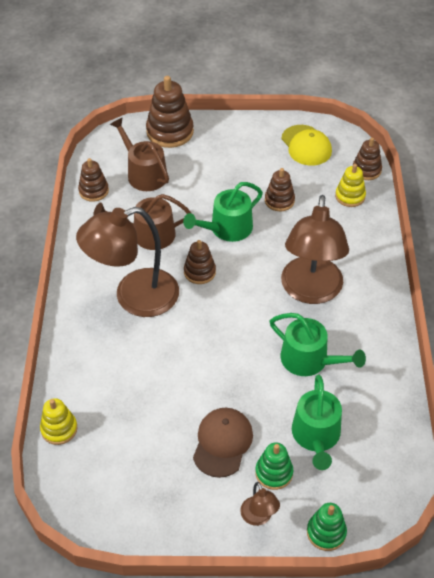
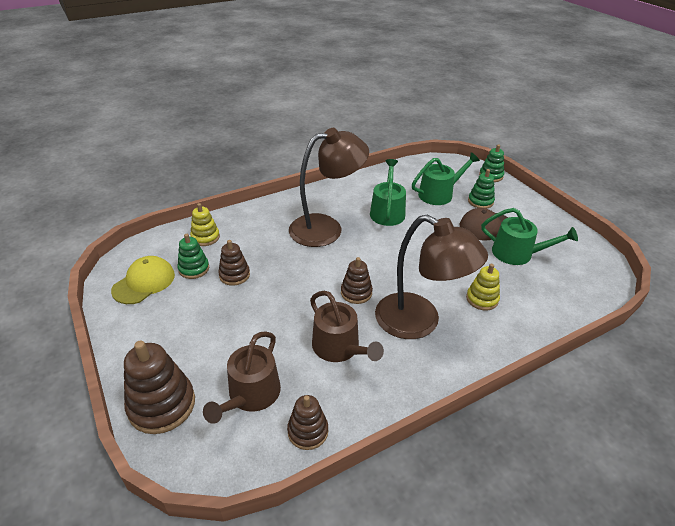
camera: 120 degrees left, 10 degrees down
(59, 429) = (574, 307): yellow stacking toy -> yellow stacking toy (482, 299)
(227, 229) = (292, 295): green watering can -> green watering can (517, 253)
(258, 517) = (512, 198): brown lamp -> none
(305, 178) = (194, 269): none -> green stacking toy
(366, 170) = (165, 237): brown stacking toy -> none

